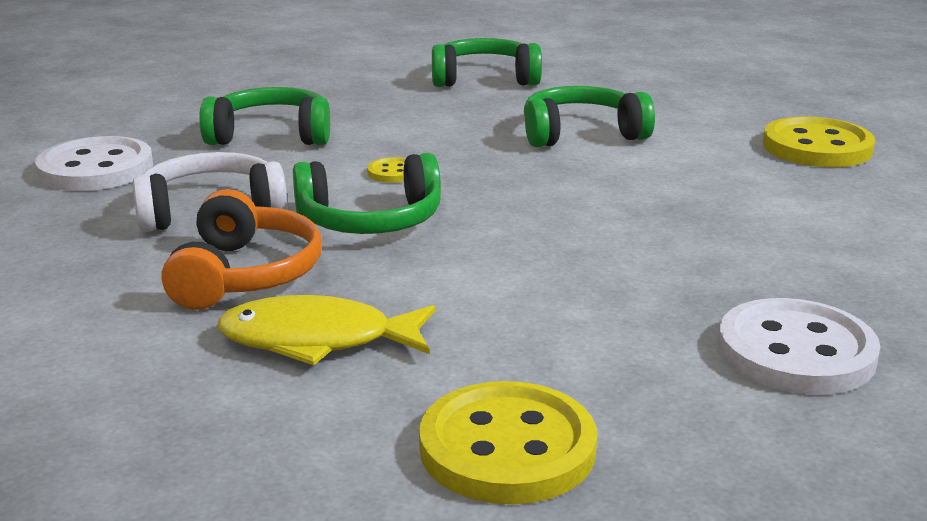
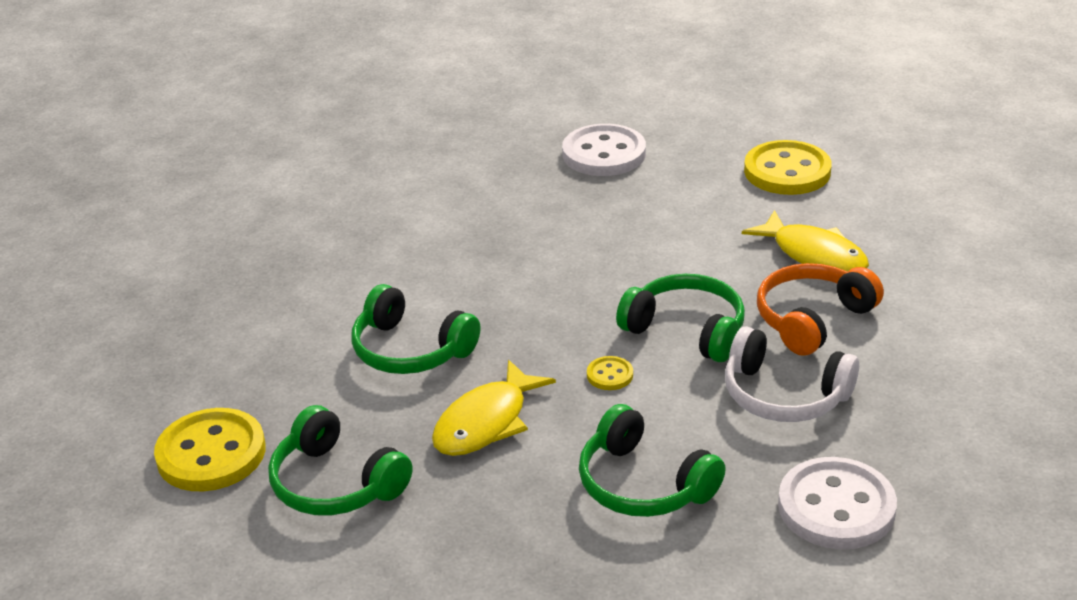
camera: 135 degrees left, 10 degrees up
(442, 124) = (486, 422): none -> yellow fish
(817, 147) = (300, 254): yellow button -> yellow button (211, 453)

